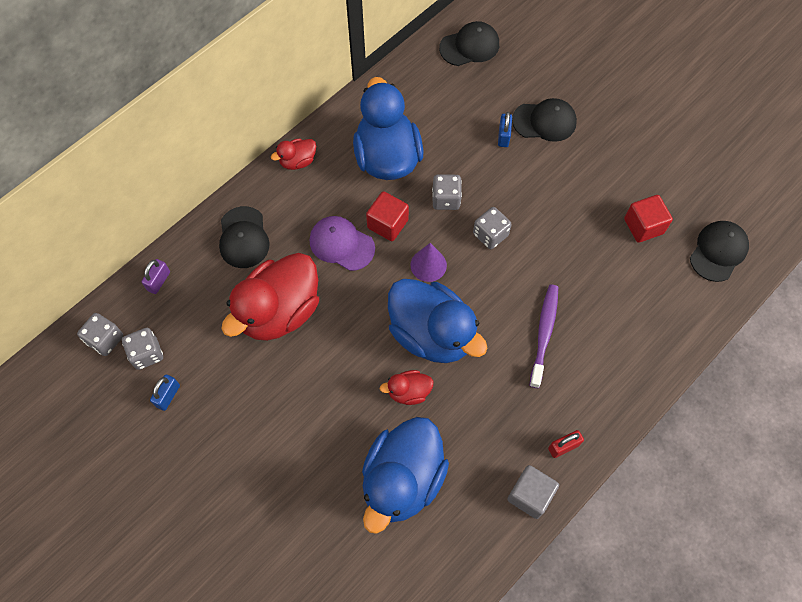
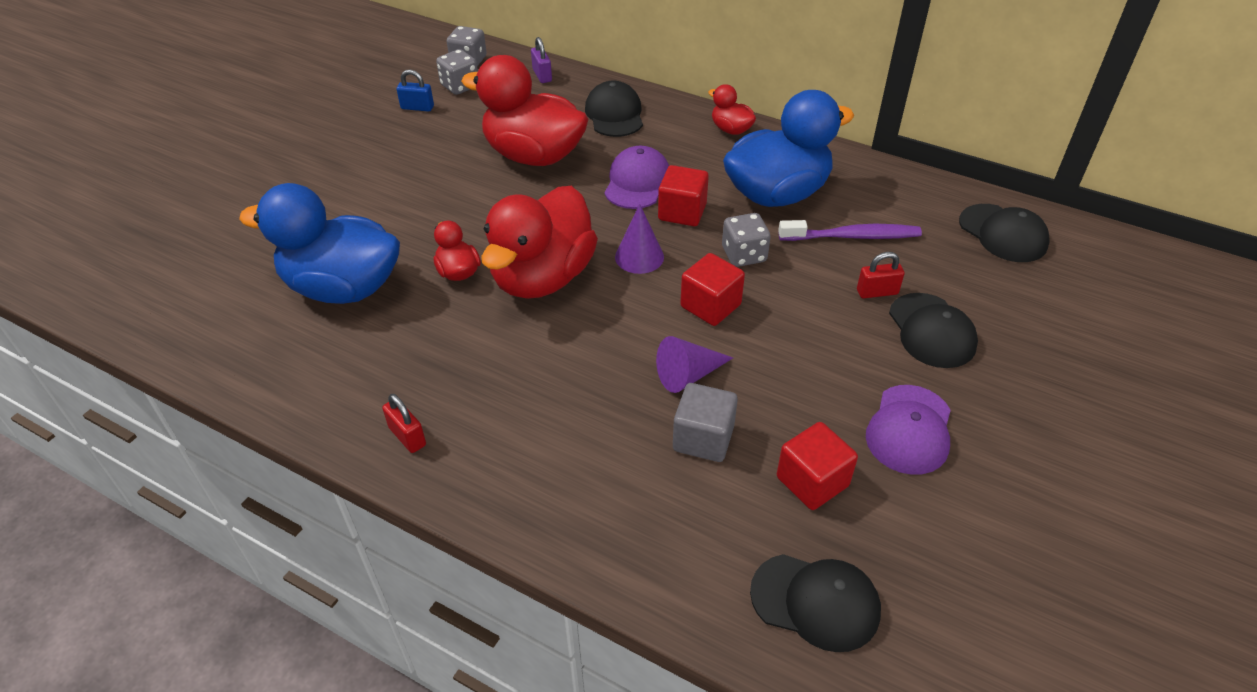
camera: 75 degrees right, 20 degrees down
(159, 281) = (542, 75): purple padlock -> purple padlock turned 60 degrees clockwise
(243, 238) = (614, 114): black cap -> black cap turned 105 degrees clockwise
(432, 334) = (542, 277): blue duck -> red duck
(490, 235) = (710, 306): grey dice -> red cube
(503, 136) = (877, 292): blue padlock -> red padlock
(530, 495) = (332, 411): grey cube -> grey cube (703, 438)
(544, 334) = (576, 387): purple toothbrush -> purple toothbrush (851, 236)
(549, 266) = (688, 375): none -> purple cone
(617, 164) = (909, 430): none -> purple cap

